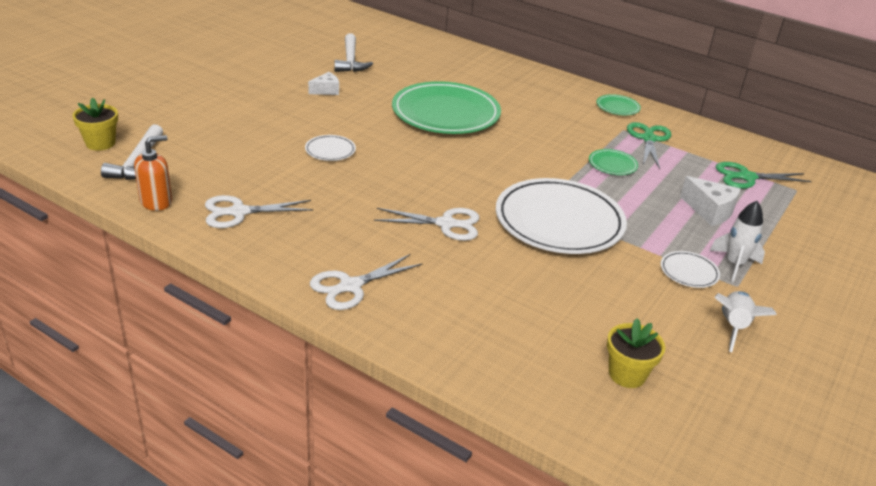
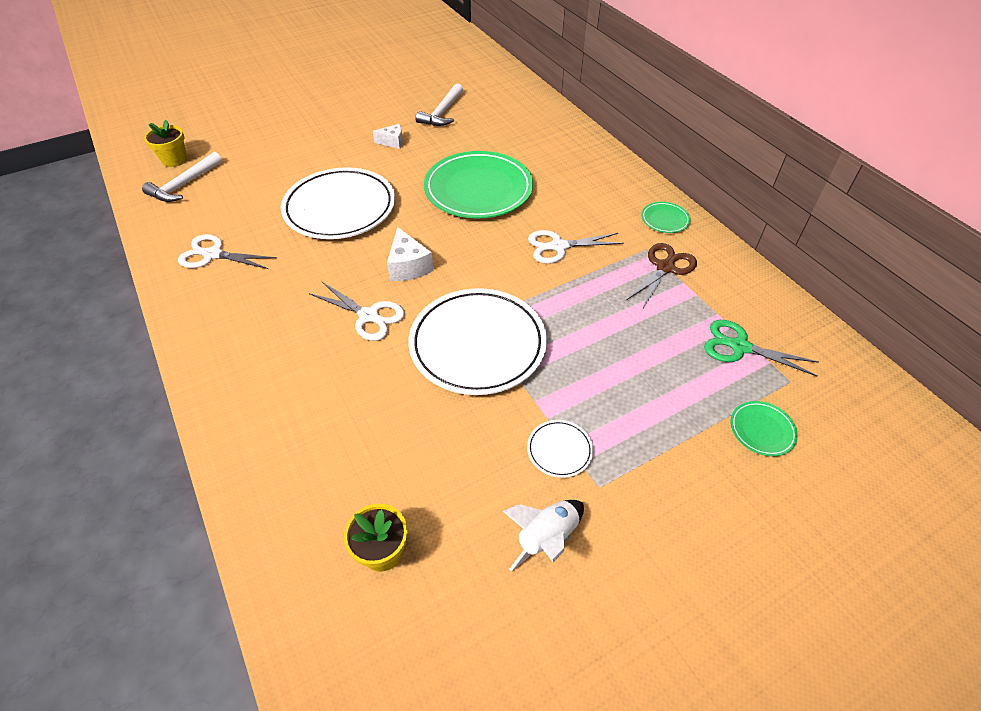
camera: 30 degrees right, 15 degrees up
(156, 201) = (164, 227): orange soap dispenser -> none
(330, 150) = (340, 208): white plate -> white plate, size x2.37
(351, 286) = (231, 359): white scissors -> white scissors (559, 246)
(612, 165) = (595, 290): green plate -> green plate (762, 430)
(648, 139) = (665, 268): green scissors -> brown scissors
(710, 211) = (654, 379): white cheese -> white cheese (408, 266)
(734, 264) = (620, 458): white rocket -> none

